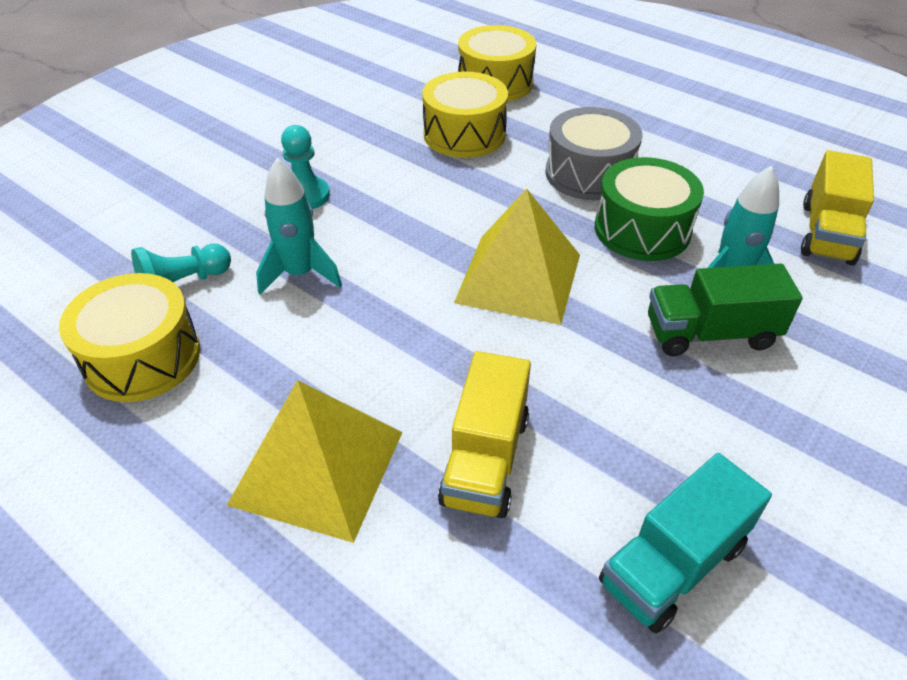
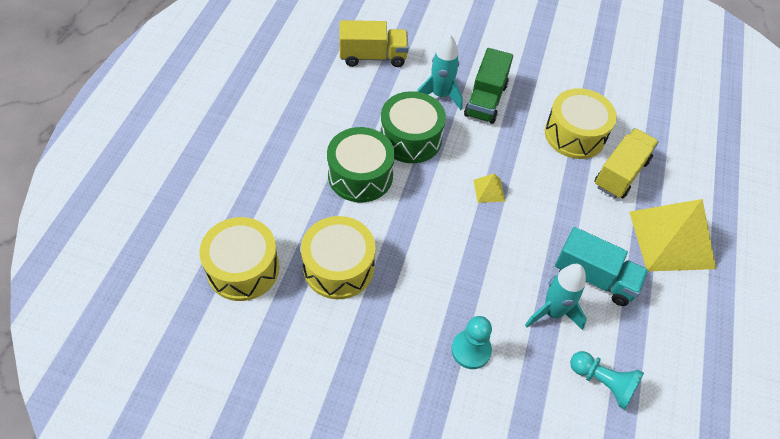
camera: 115 degrees left, 10 degrees up
(142, 357) = (670, 368): yellow drum -> yellow drum (575, 134)
(485, 459) = (620, 173): yellow truck -> yellow truck turned 45 degrees counterclockwise
(518, 278) = (489, 190): yellow pyramid -> yellow pyramid, size x0.42
(589, 174) = (360, 175): grey drum -> green drum
(673, 564) = (625, 101): turquoise truck -> turquoise truck (594, 277)
(710, 333) = (485, 100): green truck -> green truck turned 45 degrees clockwise

